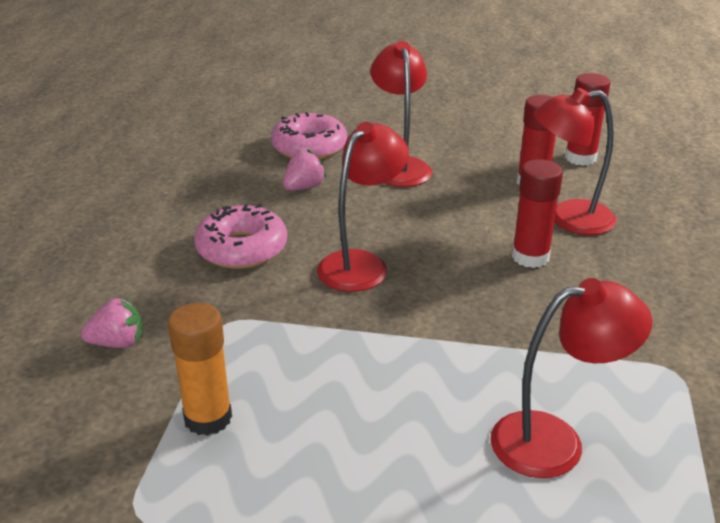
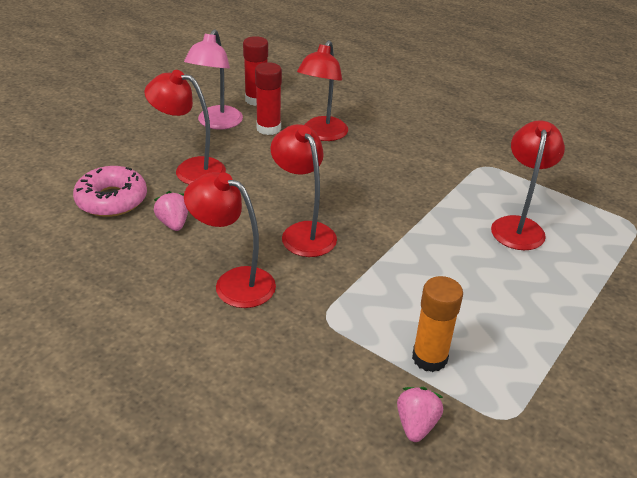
camera: 65 degrees left, 5 degrees up
(118, 343) = (312, 386): pink strawberry -> pink strawberry (416, 425)
(242, 248) = (234, 282): pink donut -> red lamp
(500, 152) = (216, 123): none -> pink lamp
(530, 257) = (350, 164): red glue stick -> none

